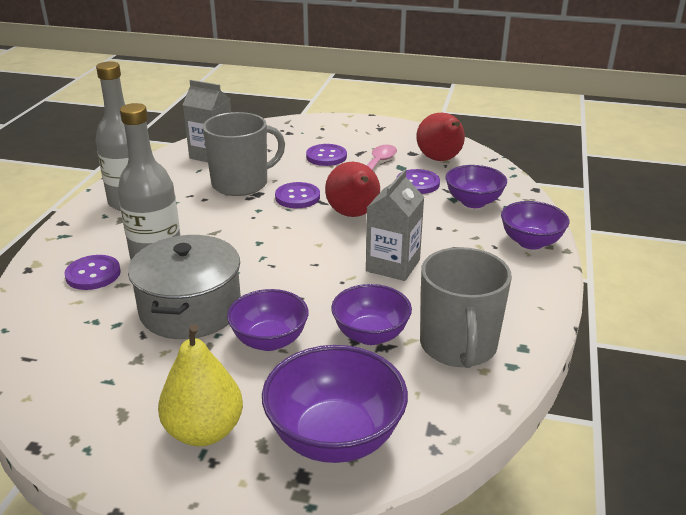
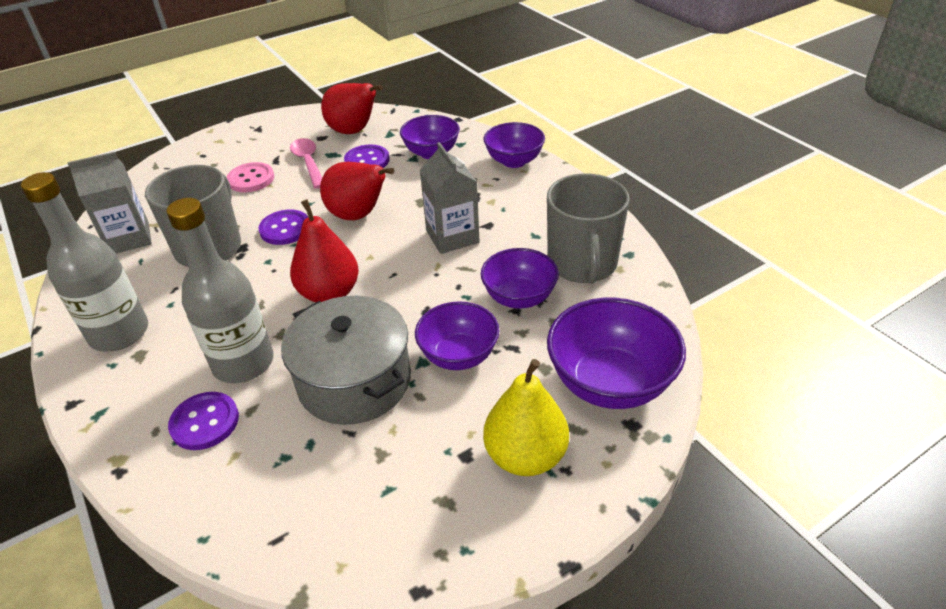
camera: 45 degrees left, 10 degrees up
(260, 250) = (329, 293): none -> red pear
(326, 156) = (251, 179): purple button -> pink button
(458, 346) = (582, 264): grey mug -> grey mug turned 45 degrees clockwise

